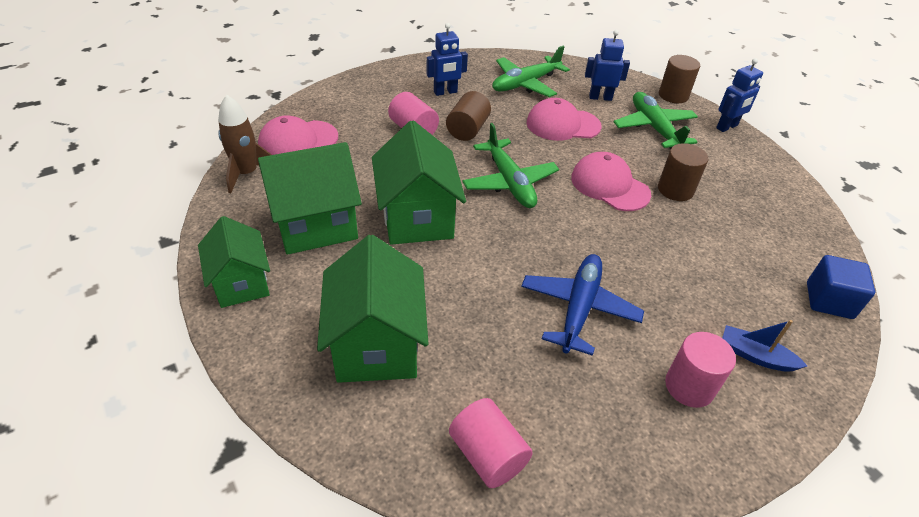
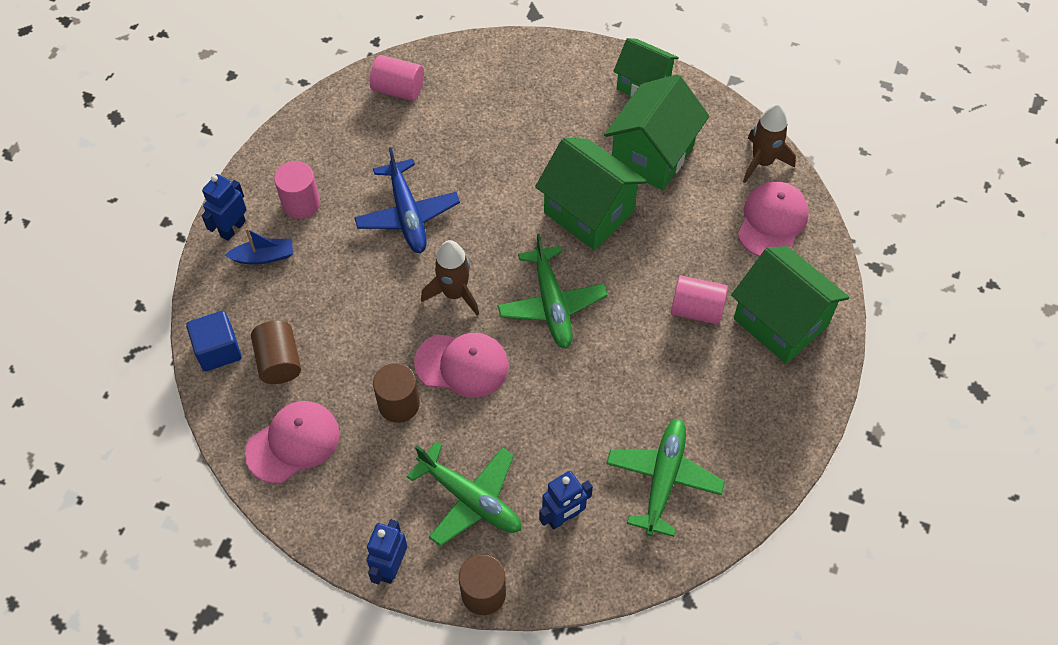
camera: 145 degrees right, 15 degrees up
(376, 345) = (516, 104): green house -> green house (780, 322)
(445, 92) = (728, 393): blue robot -> blue robot (232, 228)
(467, 129) = (650, 348): brown cylinder -> brown cylinder (279, 361)
(509, 182) = (552, 304): green plane -> green plane turned 135 degrees counterclockwise
(562, 124) = (567, 429): pink cap -> pink cap (293, 443)
(581, 227) = (454, 293): none -> brown rocket

